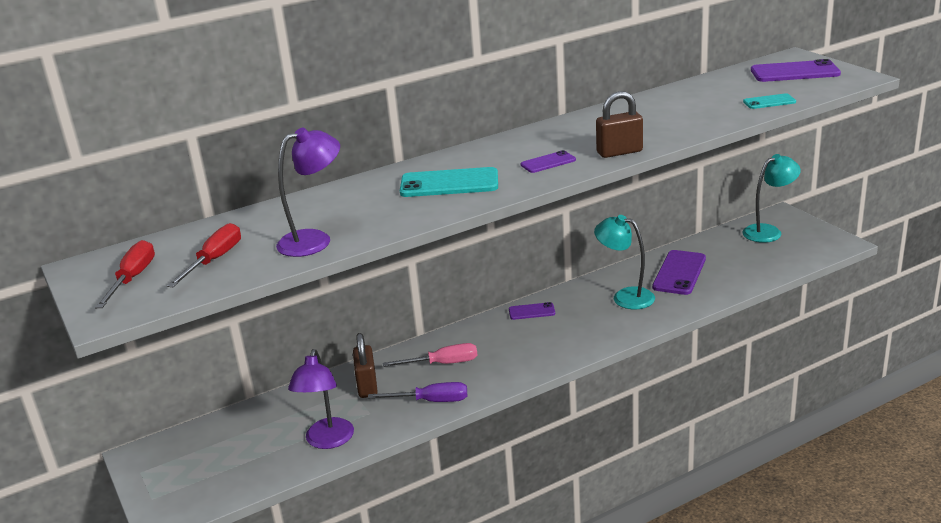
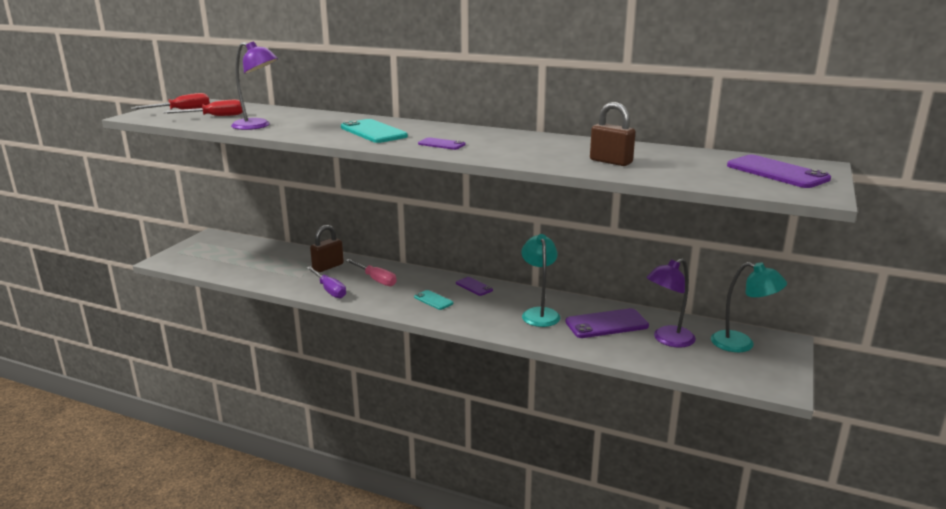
camera: 50 degrees right, 5 degrees down
(327, 441) = (261, 275): purple lamp -> purple lamp (667, 340)
(619, 152) = (489, 156): brown padlock -> brown padlock (610, 161)
(769, 102) = (681, 176): turquoise phone -> turquoise phone (433, 300)

